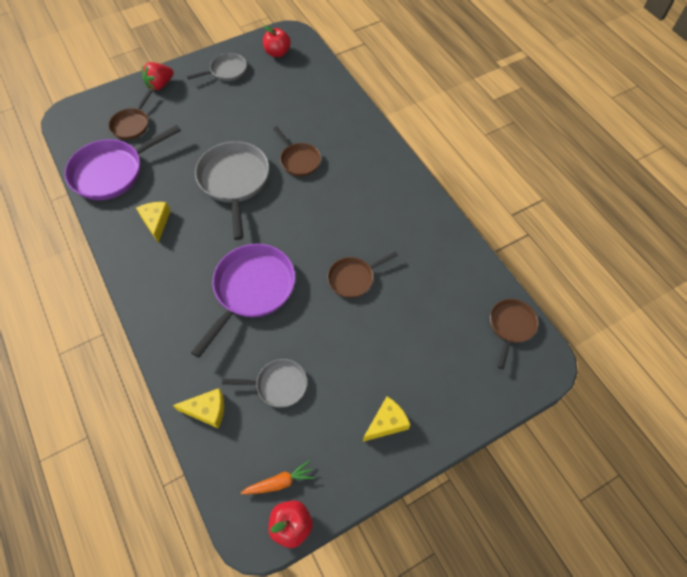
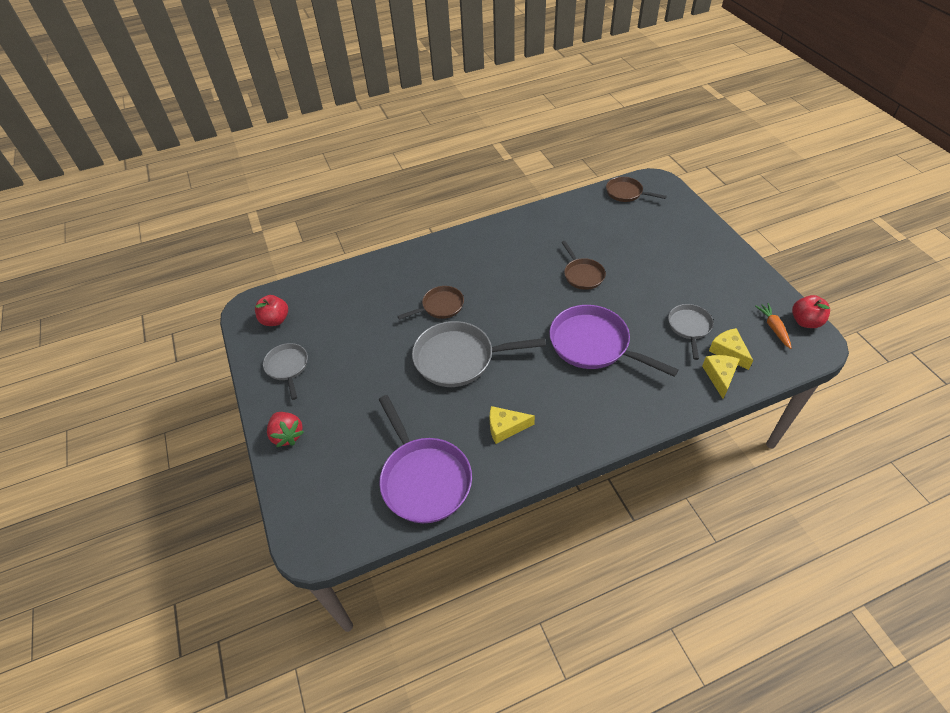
camera: 80 degrees left, 10 degrees down
(132, 124) = (349, 462): brown pan -> none
(386, 423) = (713, 264): yellow cheese -> yellow cheese (728, 352)

